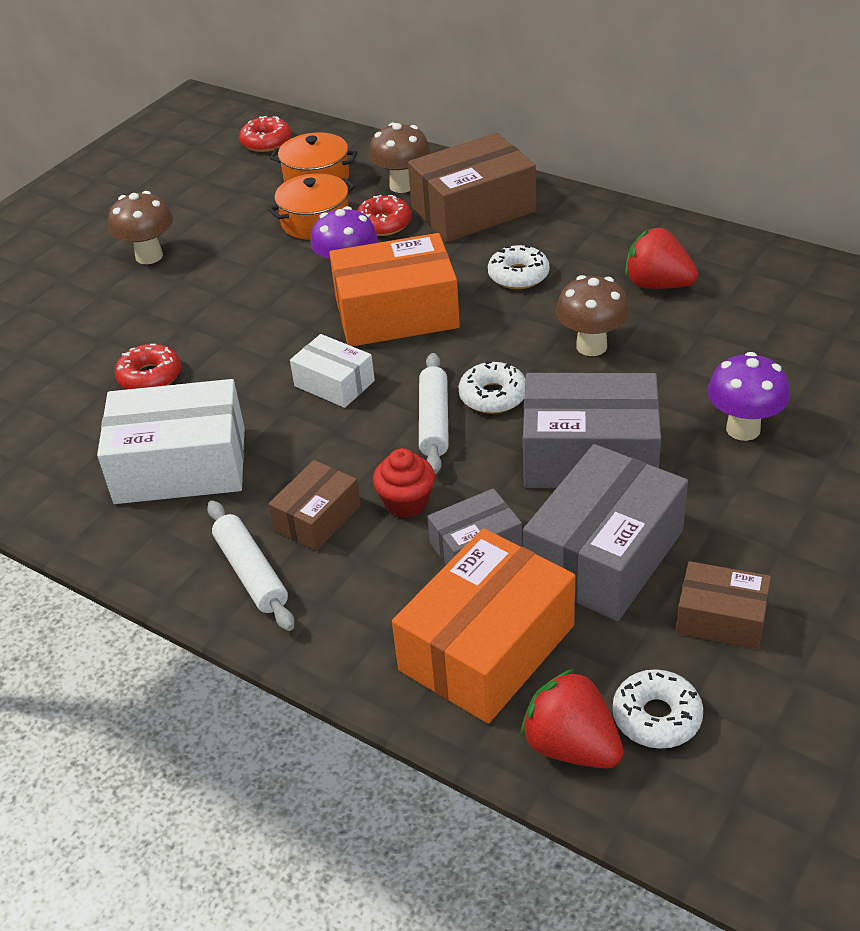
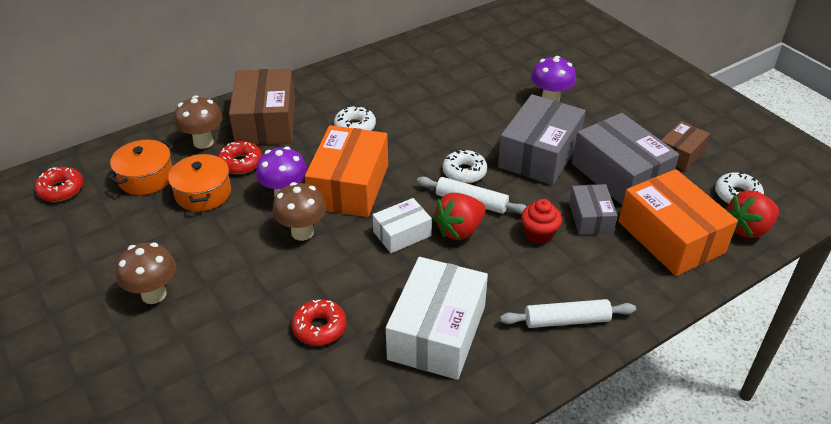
camera: 70 degrees left, 0 degrees up
(317, 518) = (531, 276): brown box -> none
(591, 346) = (446, 123): brown mushroom -> brown mushroom (302, 232)
(657, 285) = (409, 83): red strawberry -> red strawberry (459, 230)

